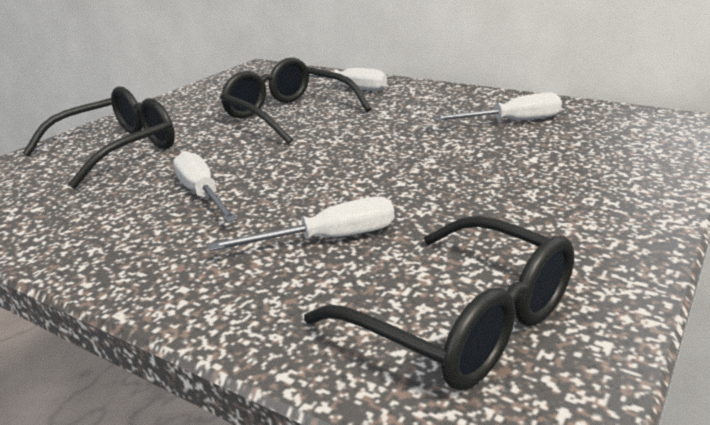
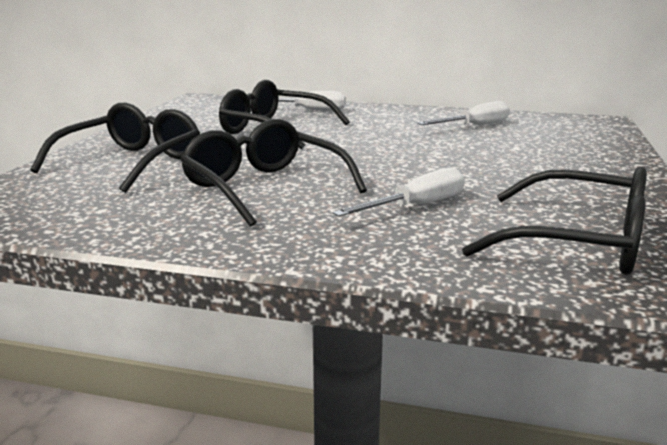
camera: 20 degrees left, 5 degrees down
(202, 194) = (264, 187): white screwdriver -> black glasses

